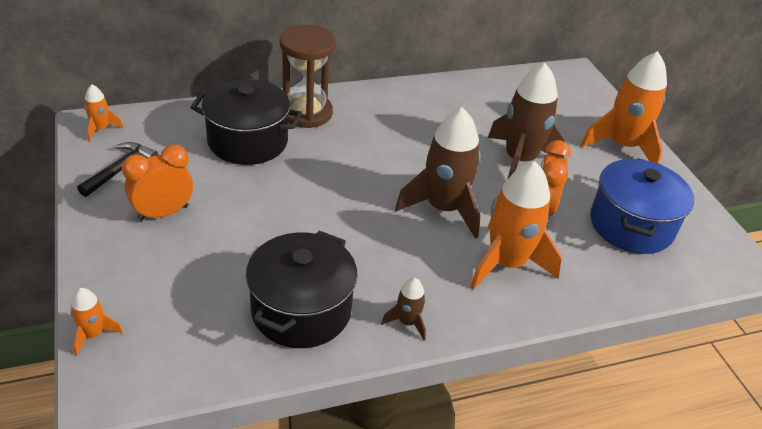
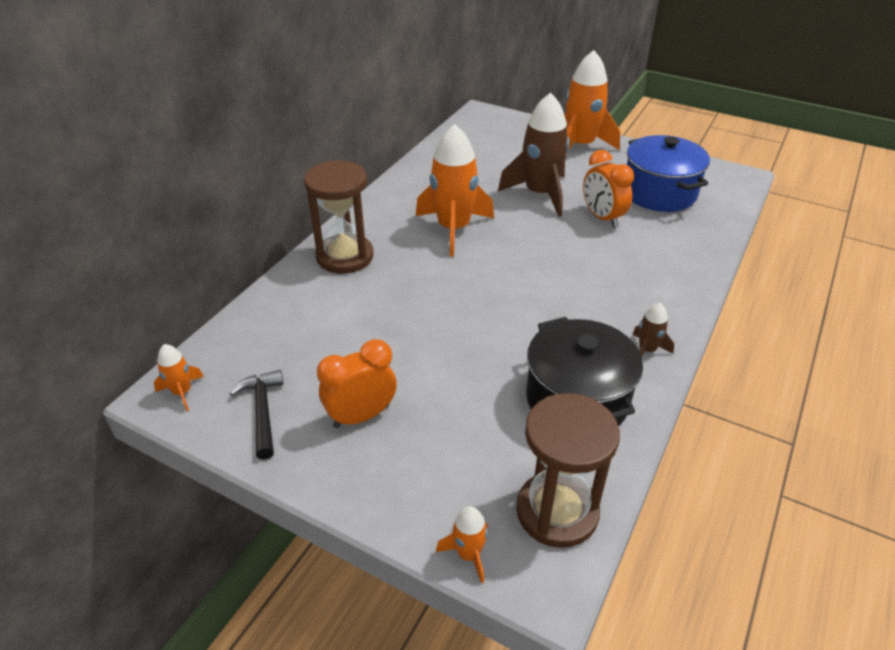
camera: 40 degrees left, 0 degrees up
(163, 213) = (361, 416): orange clock -> orange clock turned 45 degrees clockwise
(175, 359) = (557, 511): none -> brown hourglass
(248, 141) = (335, 309): black pot -> none
(443, 208) = (548, 259): brown rocket -> none
(506, 263) = (637, 266): orange rocket -> orange rocket (454, 229)

